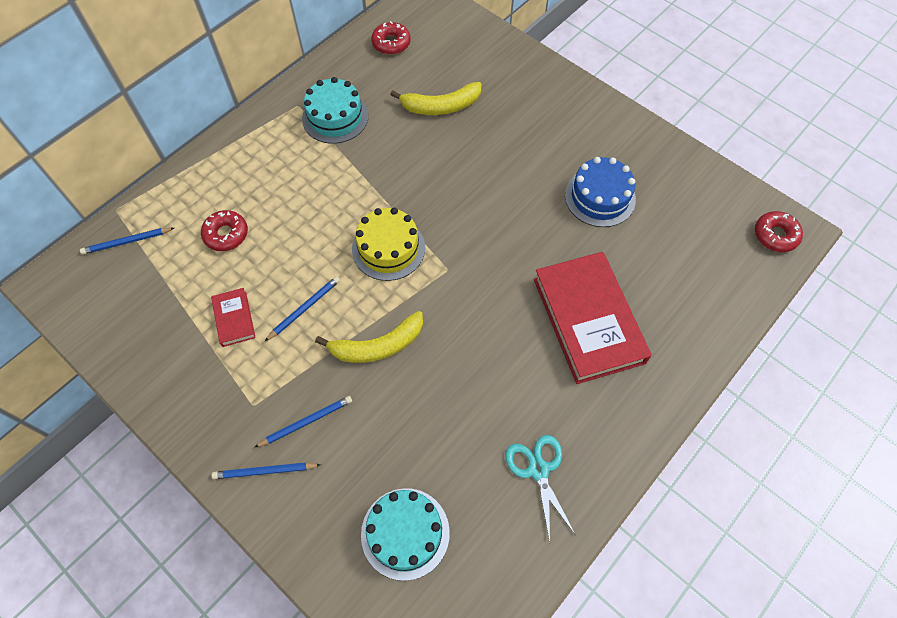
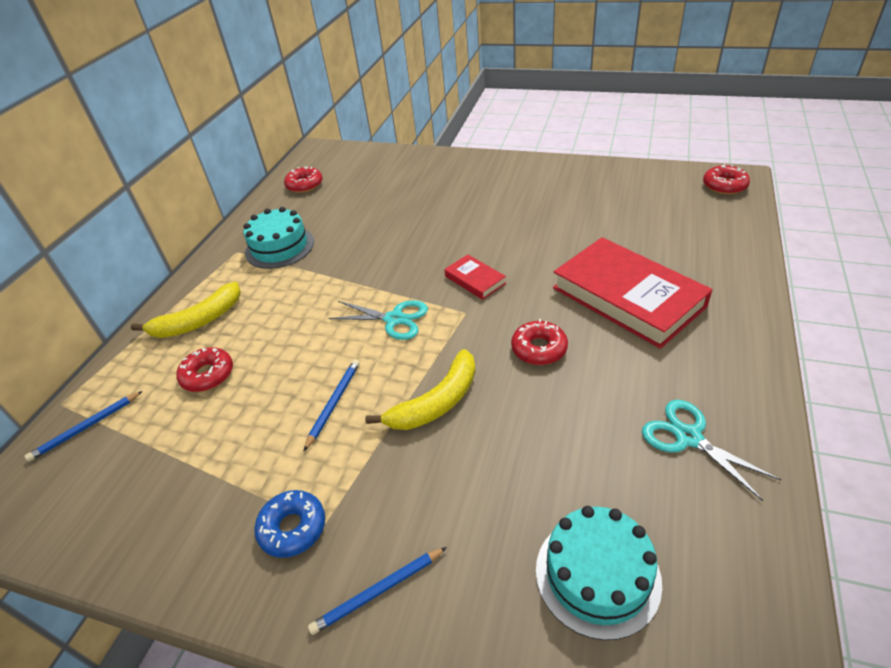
camera: 20 degrees left, 20 degrees down
(232, 398) = (293, 528): none -> blue donut
(234, 319) = (254, 447): red book -> red book (475, 280)
(306, 422) = (399, 511): blue pencil -> none
(388, 248) = (394, 319): yellow cake -> turquoise scissors
(441, 106) = (377, 207): yellow banana -> yellow banana (198, 321)
(483, 335) = (539, 349): none -> red donut
(600, 197) = (563, 214): blue cake -> none

